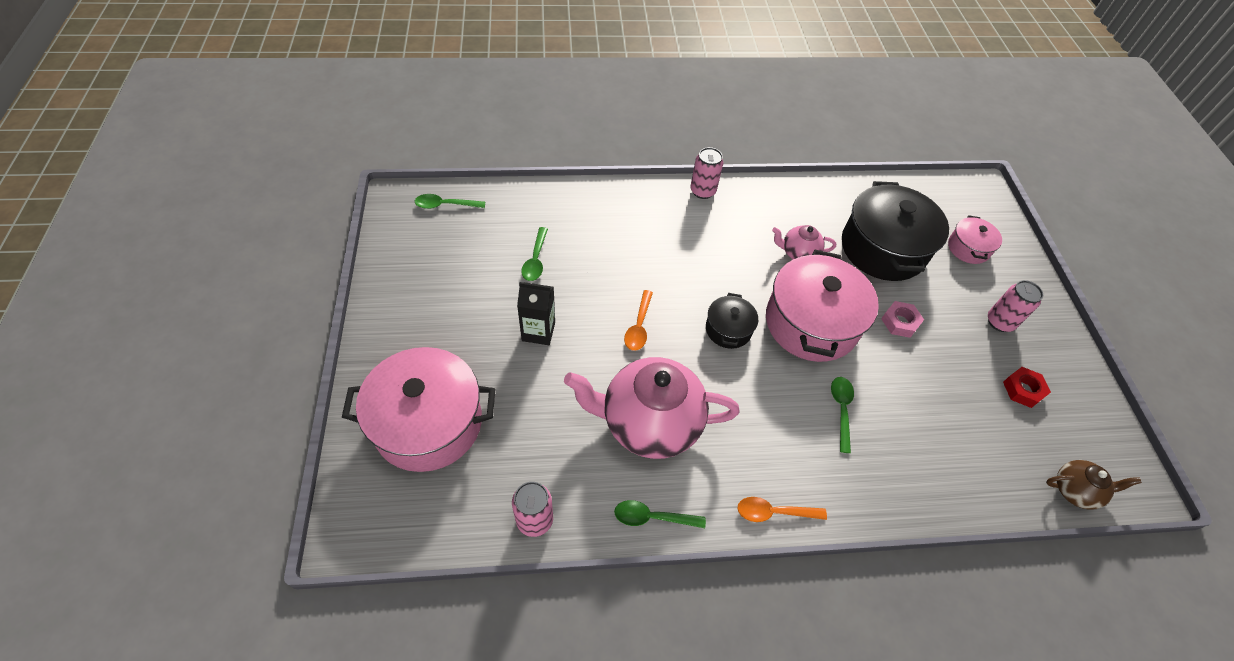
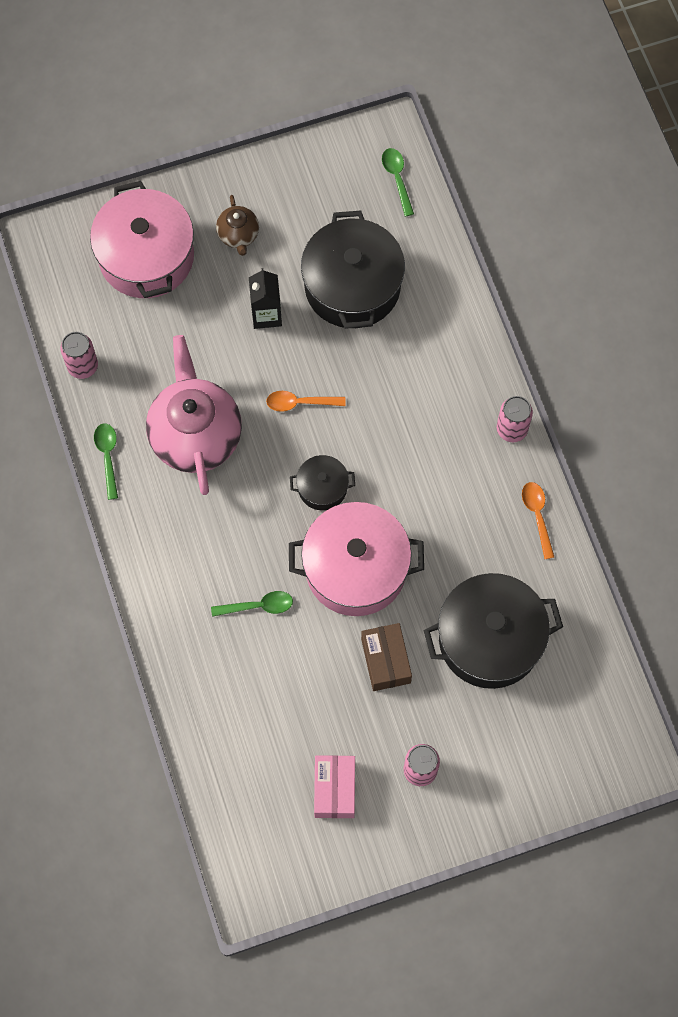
camera: 80 degrees right, 15 degrees up
(535, 260) = (352, 286): green spoon -> black pot
(774, 512) = (137, 555): orange spoon -> orange spoon (537, 516)
(798, 253) = (450, 546): pink teapot -> none
(900, 322) = (385, 661): pink nut -> brown box
(968, 248) = (524, 739): pink pot -> none
(1023, 390) = (334, 789): red nut -> pink box
(1075, 490) = (229, 831): brown teapot -> brown teapot (238, 235)

